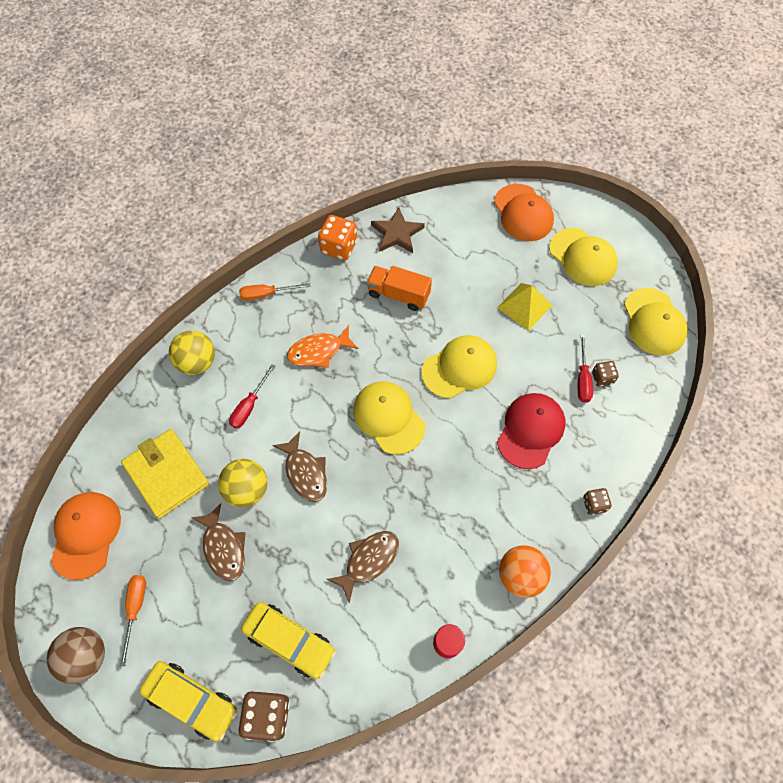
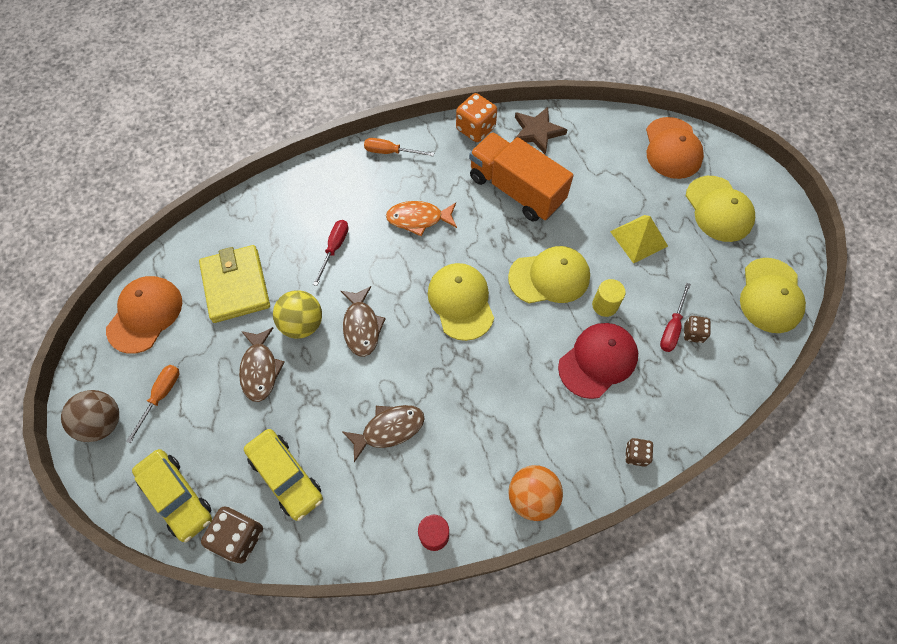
camera: 20 degrees right, 0 degrees up
(197, 362) = (303, 194): yellow ball -> none
(249, 406) = (334, 248): red screwdriver -> red screwdriver turned 150 degrees clockwise
(398, 294) = (516, 189): orange truck -> orange truck, size x1.58
(517, 378) = (604, 305): none -> yellow cylinder

